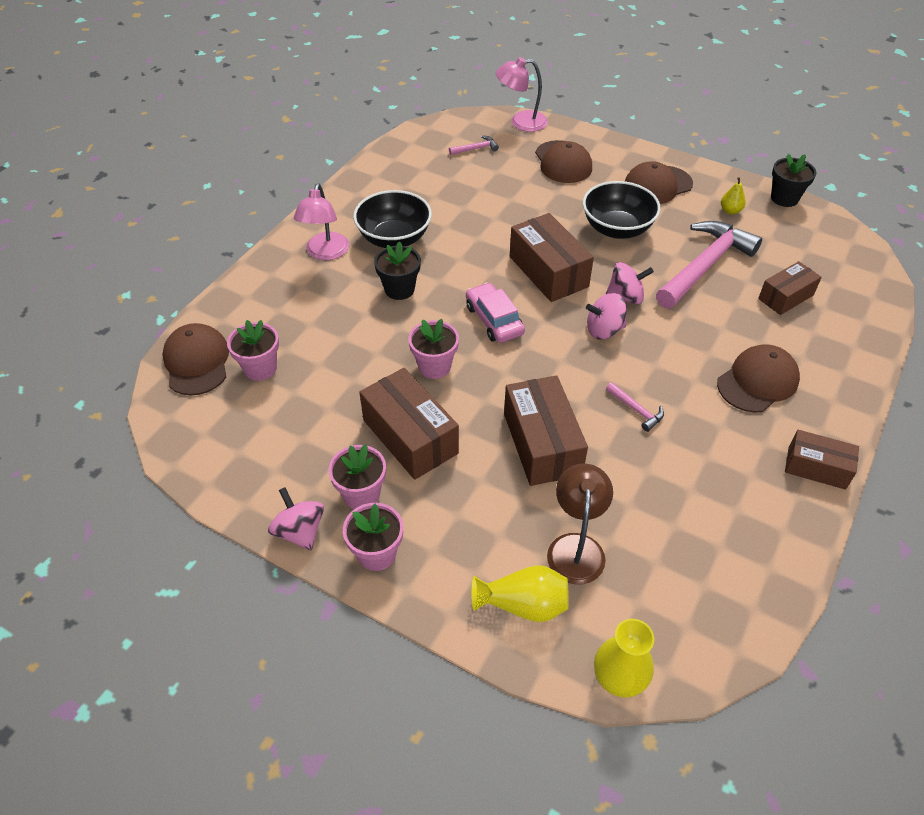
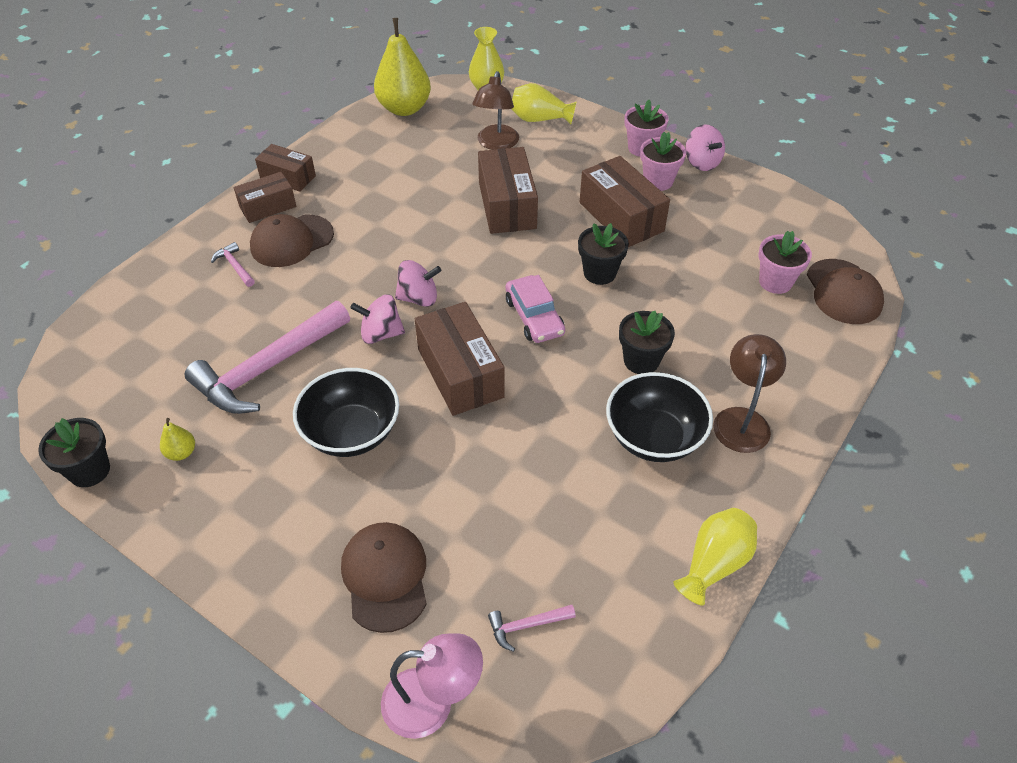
camera: 175 degrees left, 0 degrees up
(325, 253) = (742, 420): pink lamp -> brown lamp
(363, 178) = (714, 563): none -> yellow vase
(434, 366) = (599, 273): pink flower pot -> black flower pot
(636, 410) = (416, 225): pink hammer -> pink hammer (235, 266)
(657, 185) = (258, 511): brown cap -> none
(729, 614) = (404, 108): none -> yellow pear
(785, 297) = (202, 322): brown box -> brown box (268, 207)

